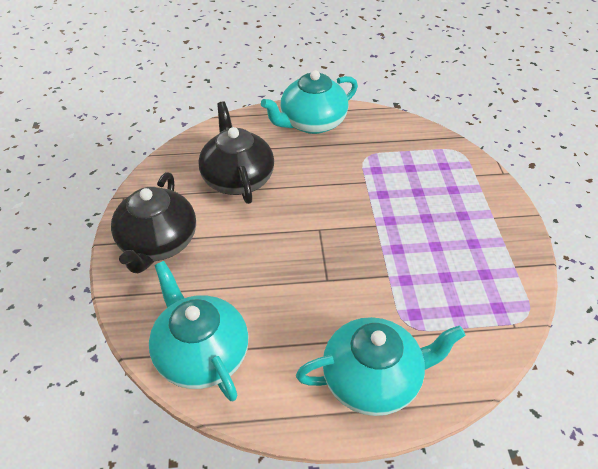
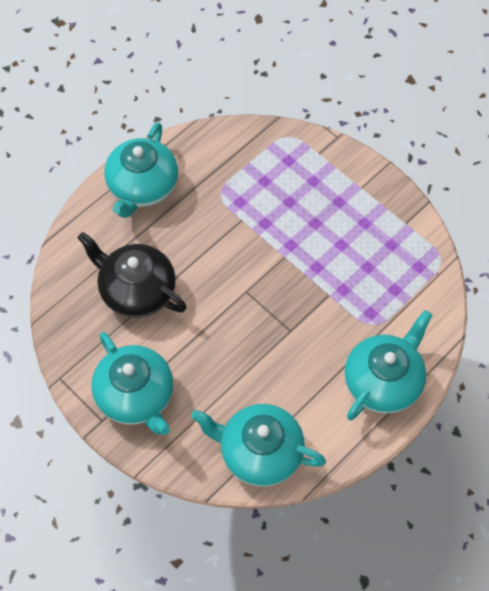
camera: 40 degrees left, 15 degrees up
(158, 243) = (136, 396): black teapot -> turquoise teapot

